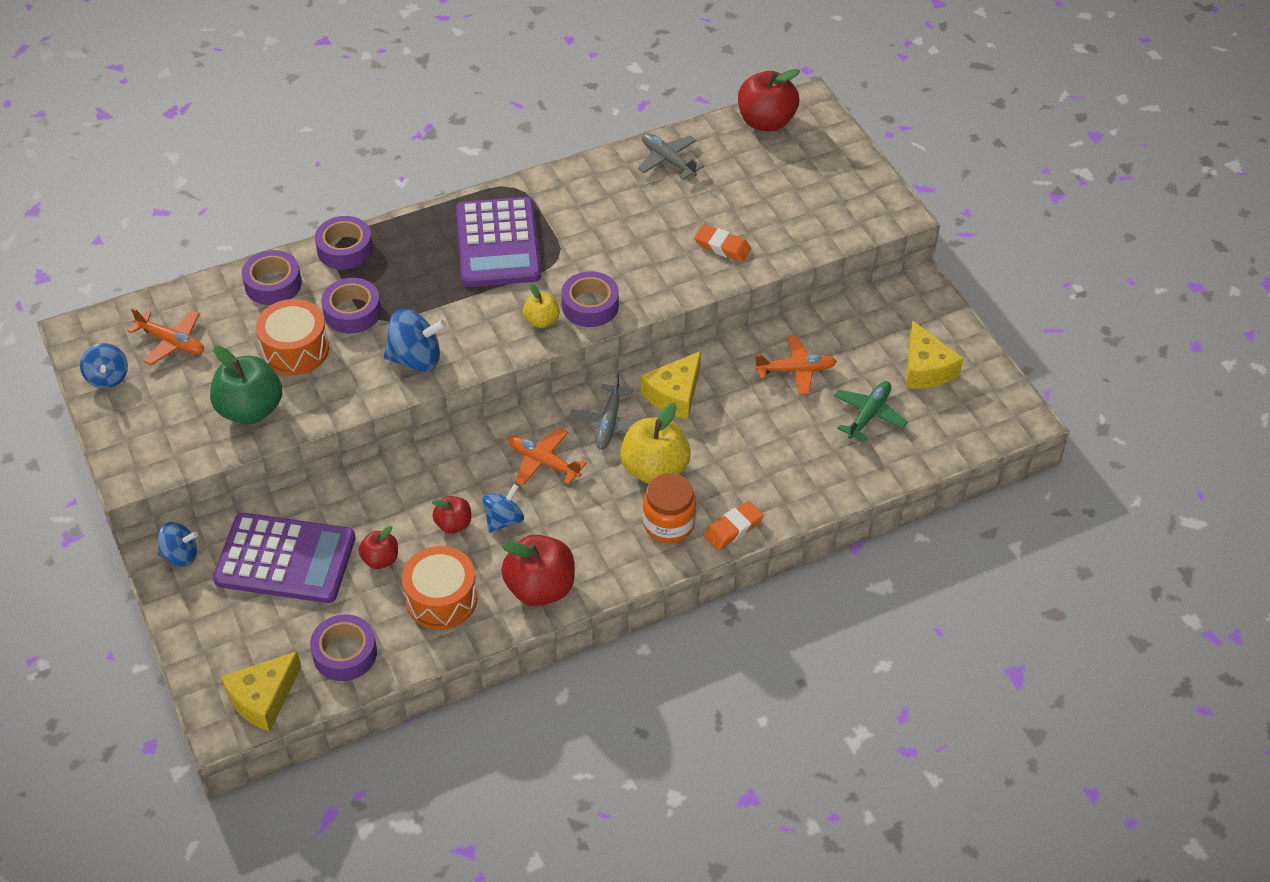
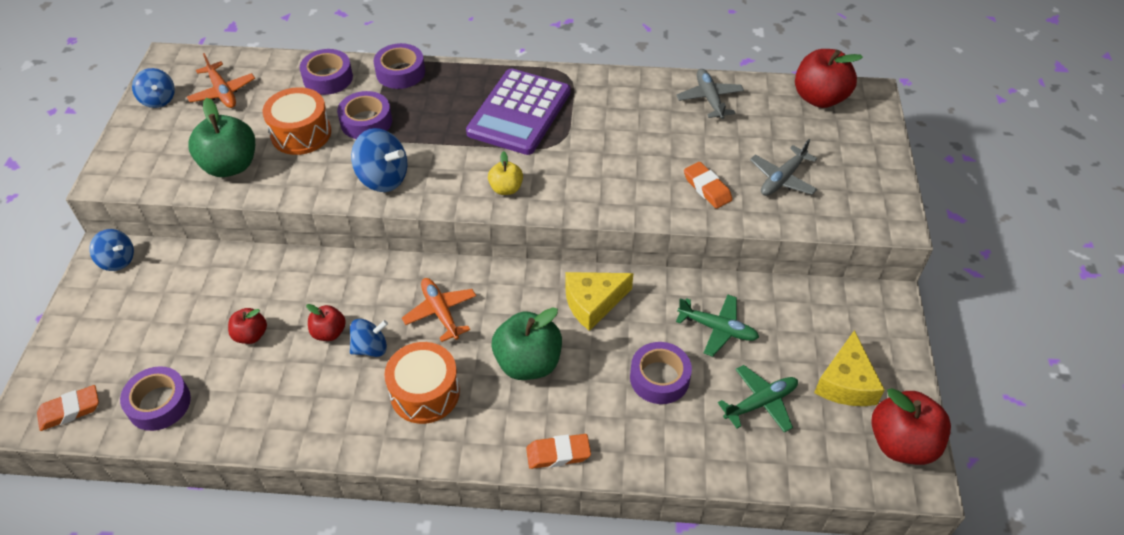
camera: 30 degrees right, 0 degrees up
(108, 377) = (158, 100): blue spinning top -> blue spinning top turned 45 degrees counterclockwise
(263, 698) = (70, 410): yellow cheese -> orange eraser
(285, 559) = (184, 300): purple calculator -> none
(441, 599) = (268, 394): orange drum -> orange drum (425, 393)
(540, 588) = (352, 425): red apple -> red apple (901, 443)
(590, 306) = (555, 192): purple tape -> purple tape (659, 378)
(609, 423) = (519, 303): grey plane -> grey plane (782, 179)
(654, 469) = (528, 363): yellow apple -> green apple
(668, 524) = (504, 420): orange jar -> none
(796, 370) = (718, 329): orange plane -> green plane

